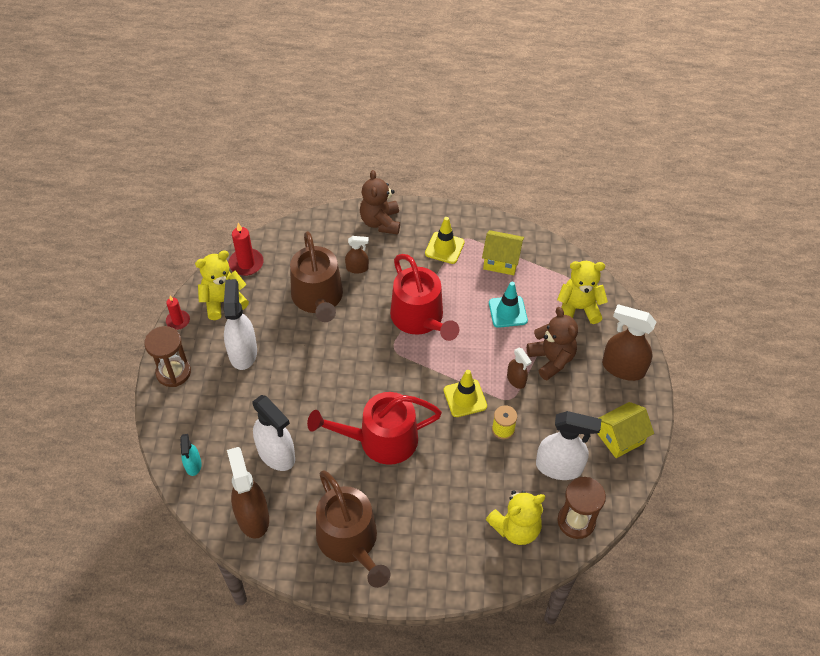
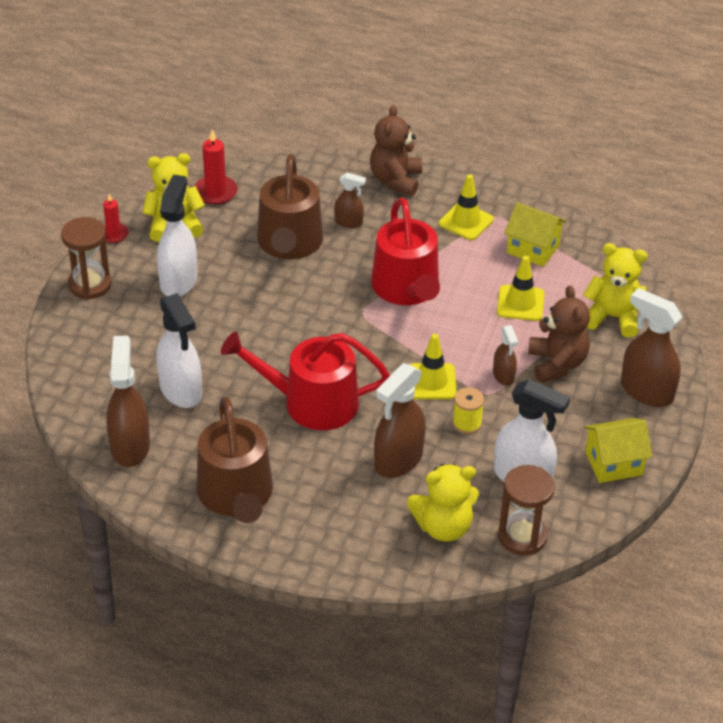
camera: 15 degrees right, 10 degrees down
(193, 465) = (79, 380): turquoise spray bottle -> none
(463, 476) = (398, 460): none -> brown spray bottle
(507, 312) = (520, 303): turquoise traffic cone -> yellow traffic cone

